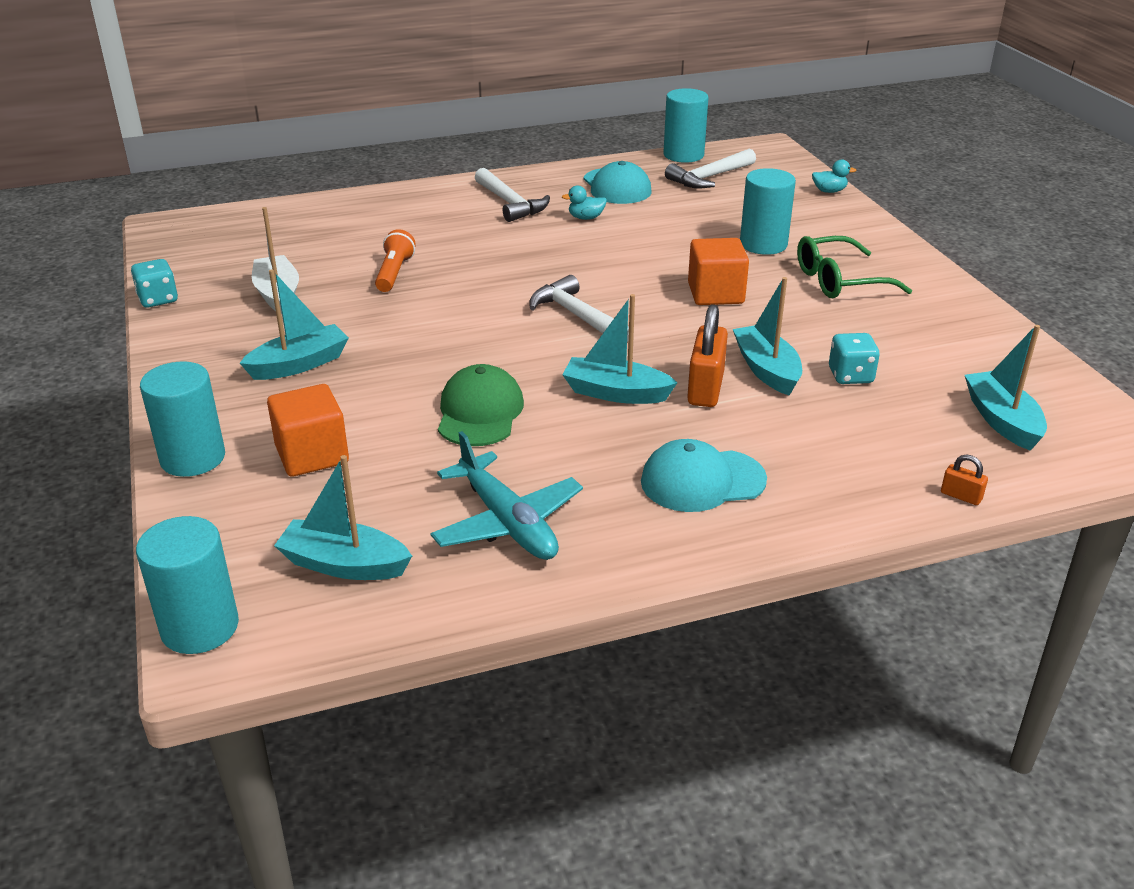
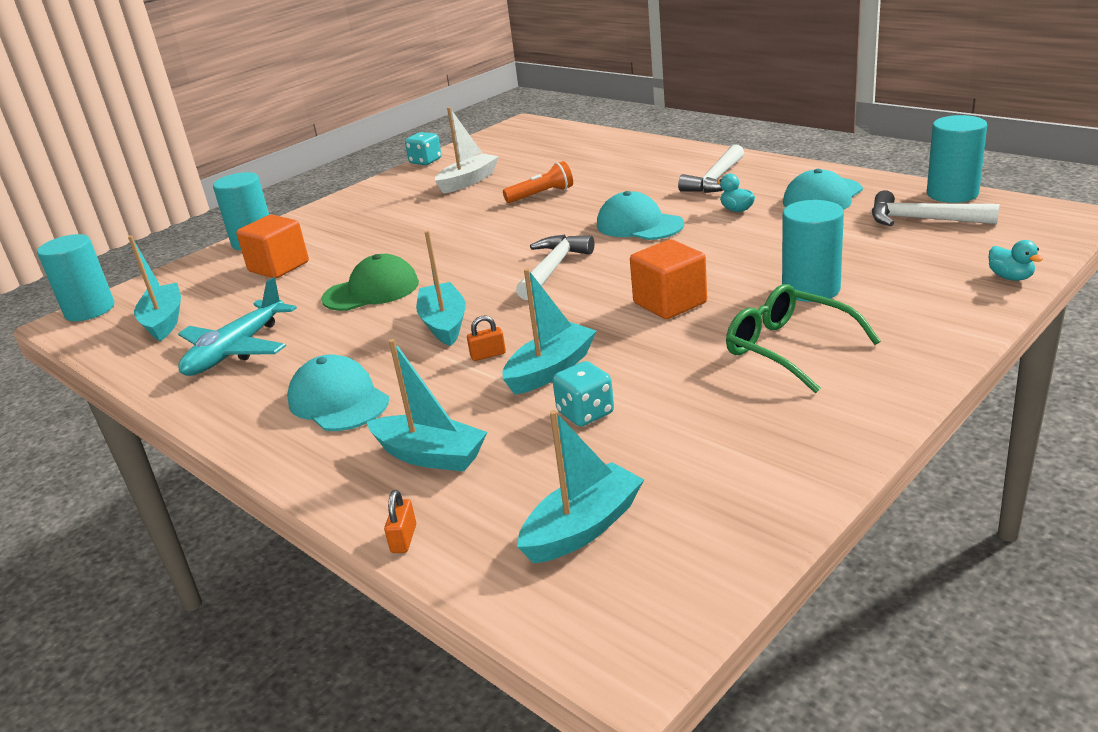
camera: 65 degrees right, 5 degrees down
(299, 364) = (384, 221): turquoise boat -> turquoise boat (430, 455)
(548, 258) = (639, 225): none -> turquoise cap
(705, 388) = (488, 355): orange padlock -> orange padlock, size x0.48

